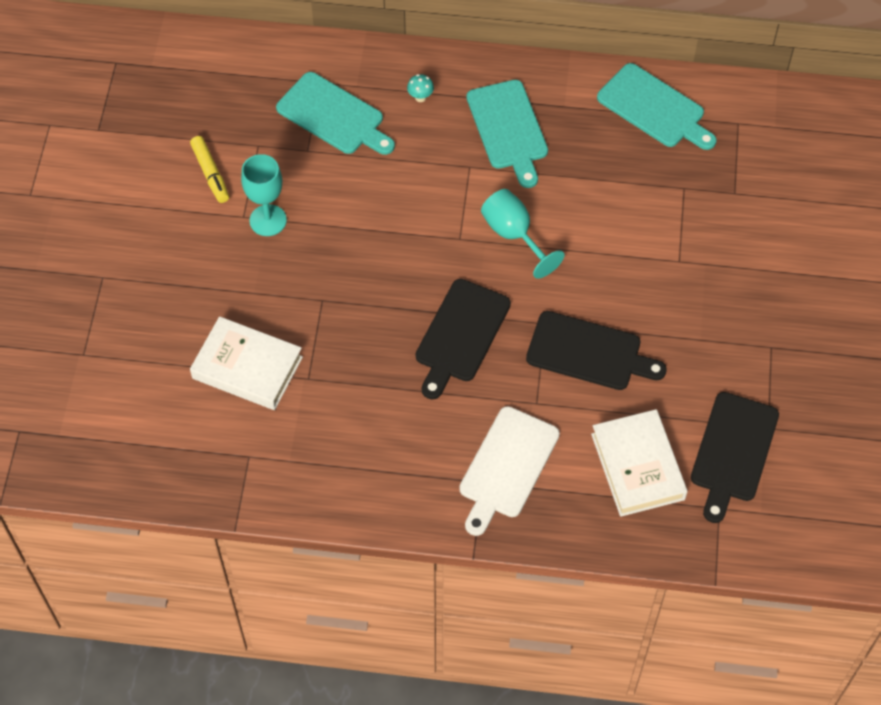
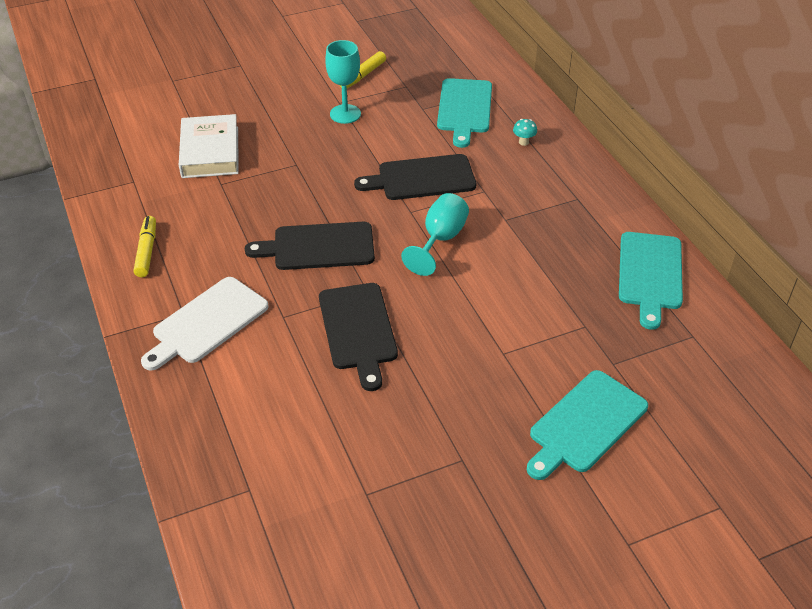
camera: 60 degrees right, 15 degrees down
(372, 482) = (147, 251): none -> yellow marker
(507, 466) = (207, 322): white cutting board -> white cutting board turned 45 degrees counterclockwise
(508, 129) = (541, 197): turquoise cutting board -> turquoise cutting board (585, 424)
(637, 466) = (259, 409): white book -> none
(733, 451) = (320, 476): black cutting board -> black cutting board (422, 178)

